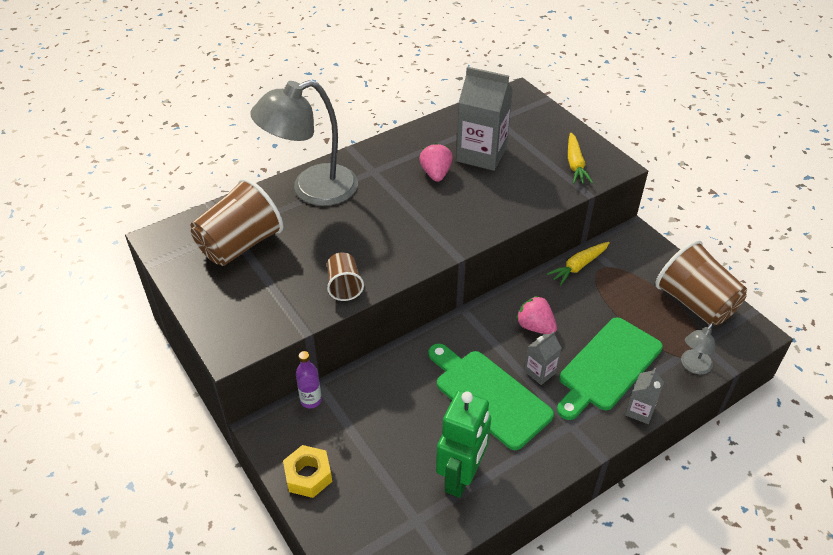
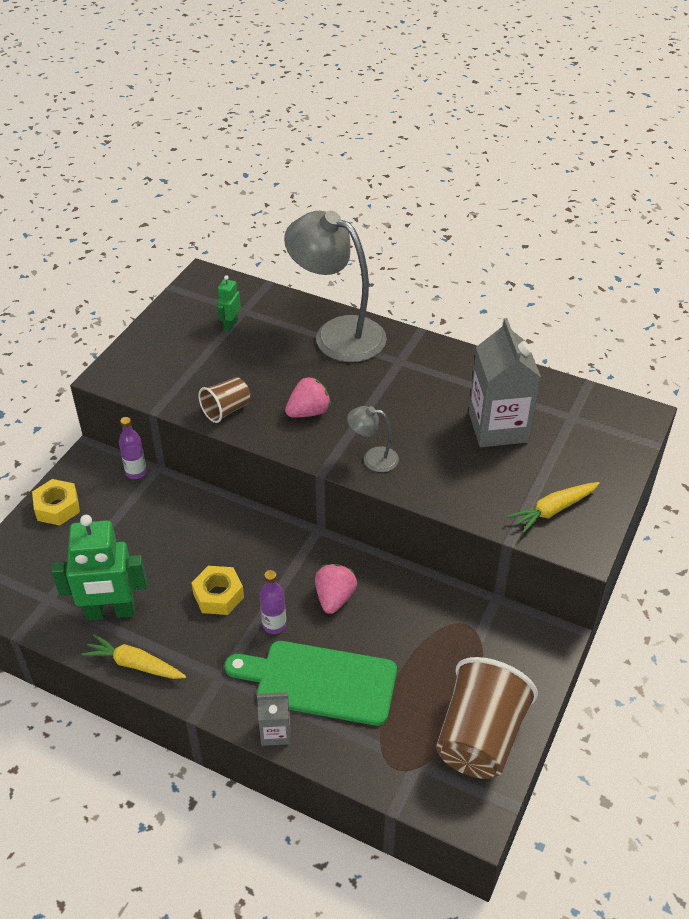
camera: 60 degrees right, 0 degrees up
(240, 245) = (230, 325): brown cup -> green robot
(436, 174) = (435, 406): pink strawberry -> pink strawberry (308, 412)
(489, 395) = (218, 595): green cutting board -> yellow nut
(540, 372) = (274, 625): grey carton -> purple bottle
(578, 266) = (454, 603): yellow carrot -> yellow carrot (135, 664)
(693, 366) = (374, 765): grey lamp -> grey lamp (373, 458)

